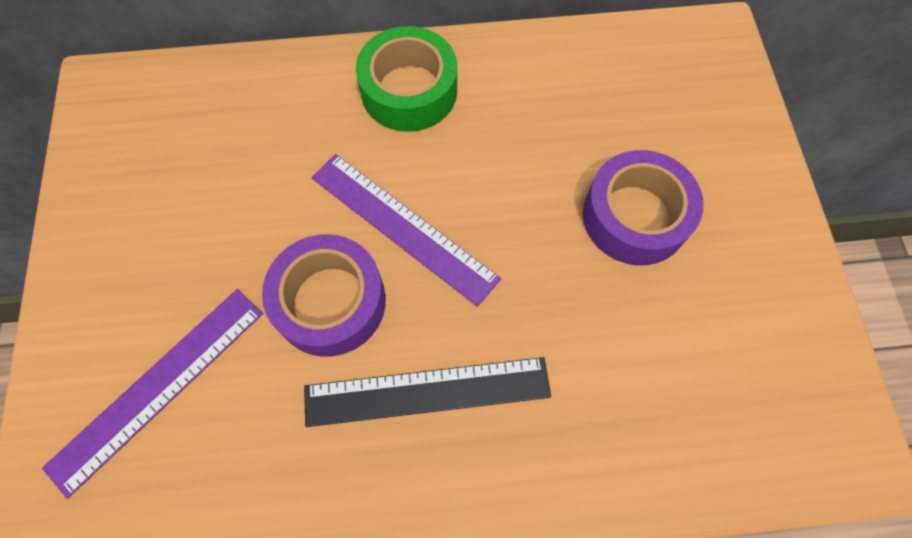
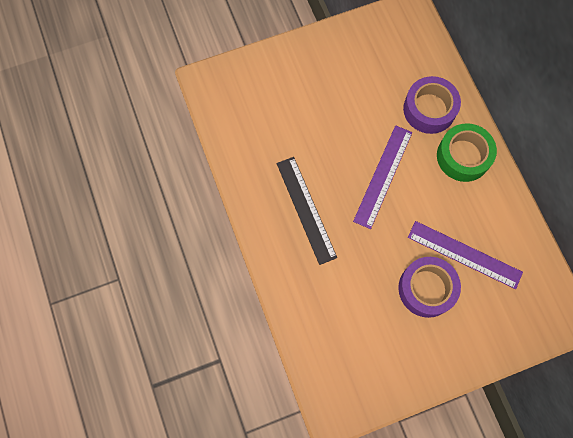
camera: 75 degrees right, 5 degrees up
(158, 387) = (276, 98): purple ruler -> purple ruler (464, 254)
(330, 302) = (334, 155): purple tape -> purple tape (429, 109)

